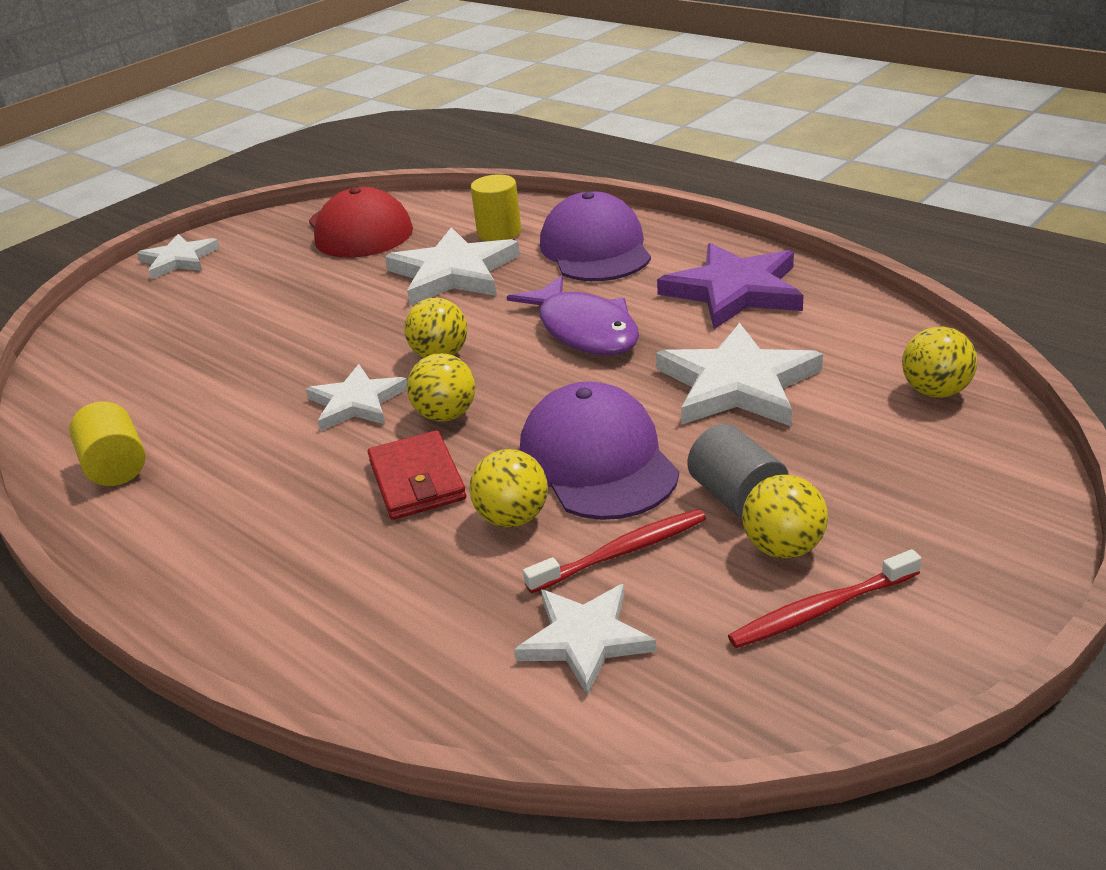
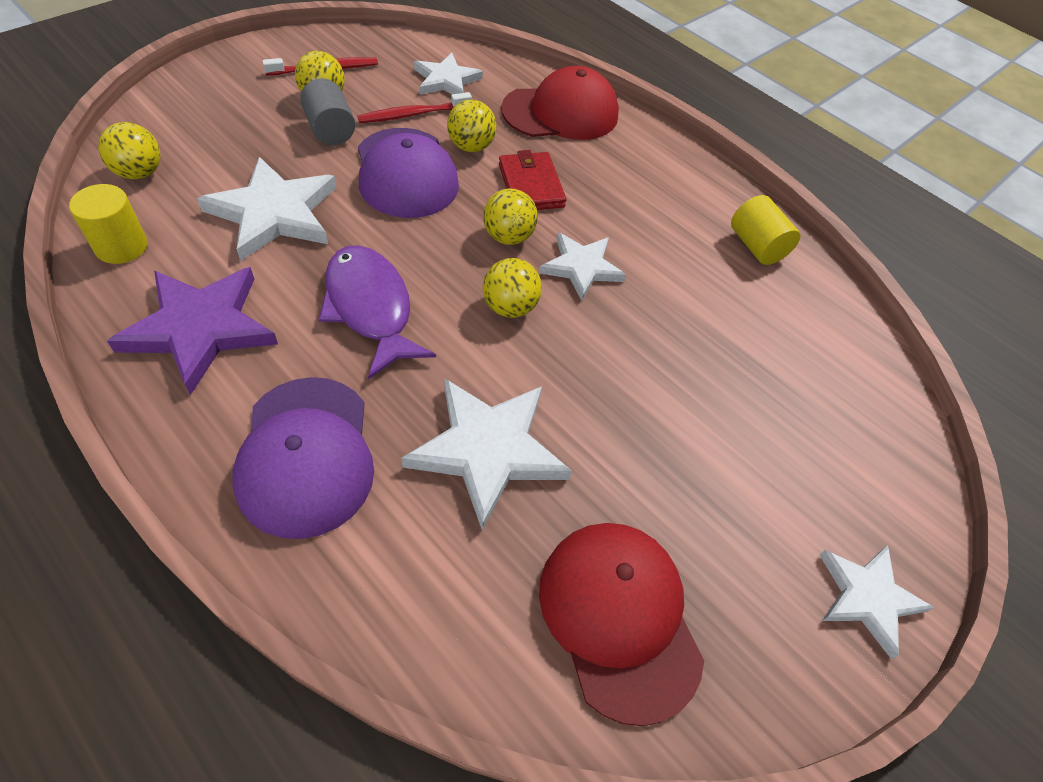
camera: 175 degrees right, 20 degrees up
(361, 616) = (560, 113): none -> red cap
(499, 232) = (417, 540): yellow cylinder -> yellow cylinder (121, 246)

